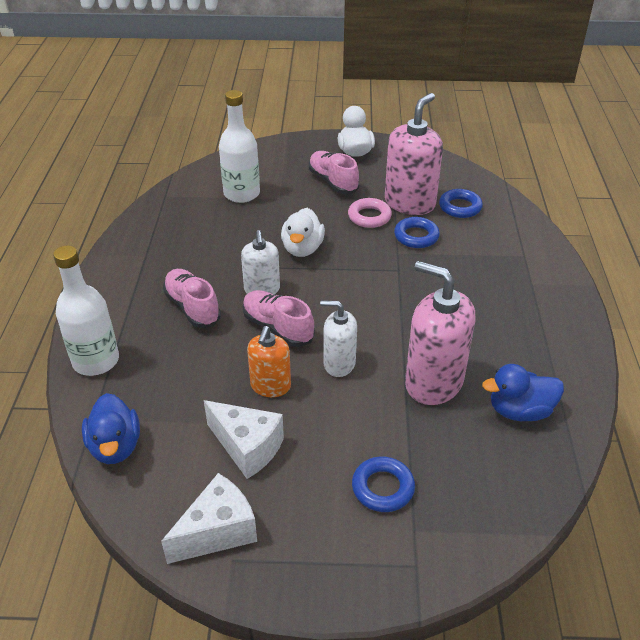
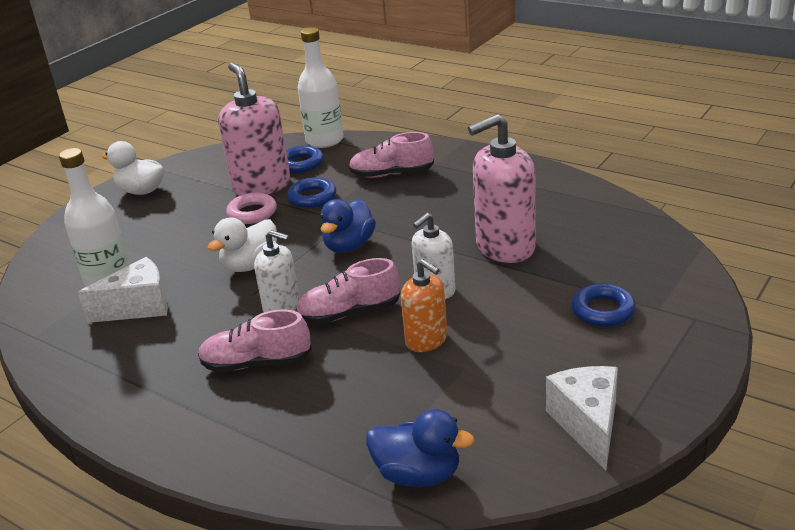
camera: 55 degrees left, 10 degrees down
(96, 361) = (266, 461): white bottle -> white bottle (324, 140)
(247, 447) = (495, 377): white cheese -> white cheese (139, 307)
(302, 249) = (250, 265): white duck -> white duck turned 90 degrees clockwise
(333, 182) = (170, 217): pink shoe -> pink shoe (391, 174)
(519, 411) = (571, 217): blue duck -> blue duck (349, 246)

